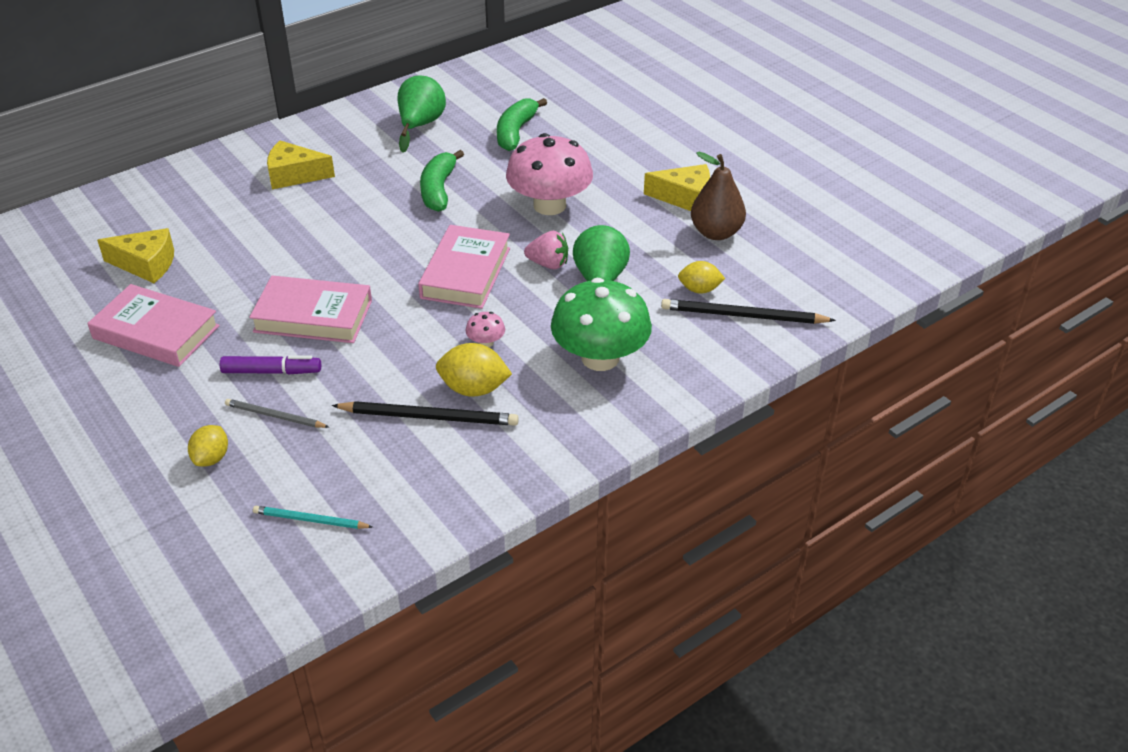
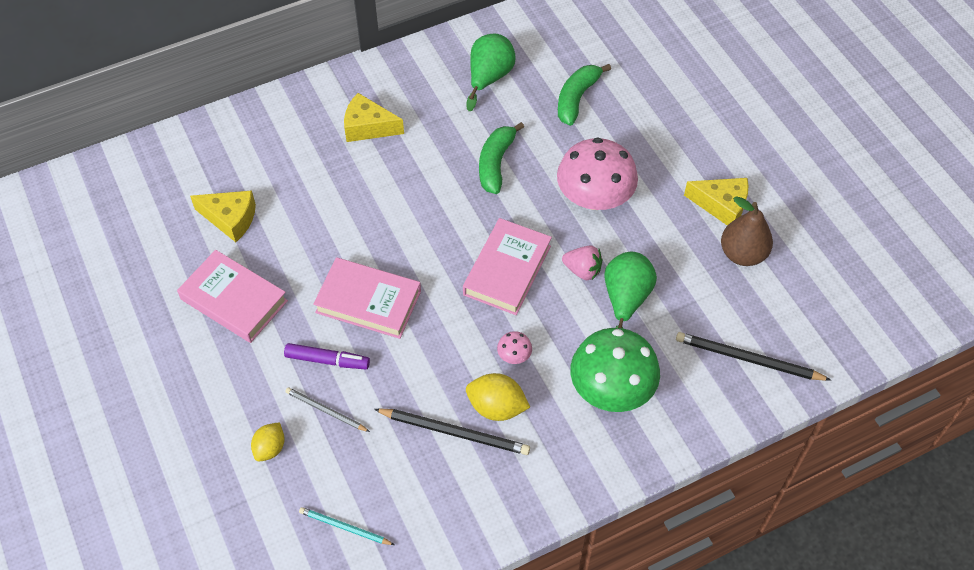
camera: 10 degrees right, 15 degrees up
(699, 290) = (714, 322): yellow lemon -> none

